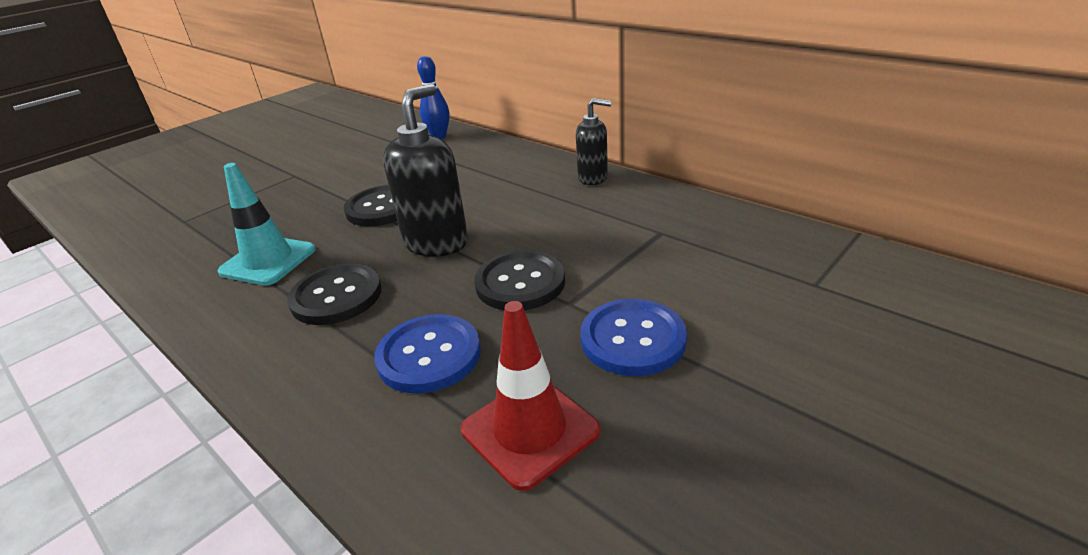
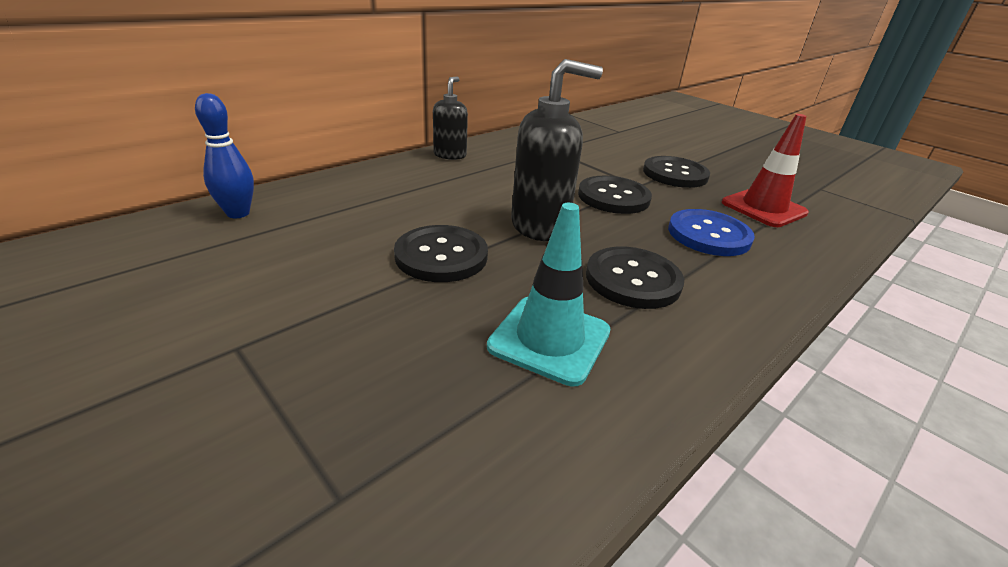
camera: 90 degrees left, 0 degrees up
(436, 242) = (540, 226): black soap dispenser -> black soap dispenser turned 135 degrees clockwise
(632, 339) = (675, 174): blue button -> black button

